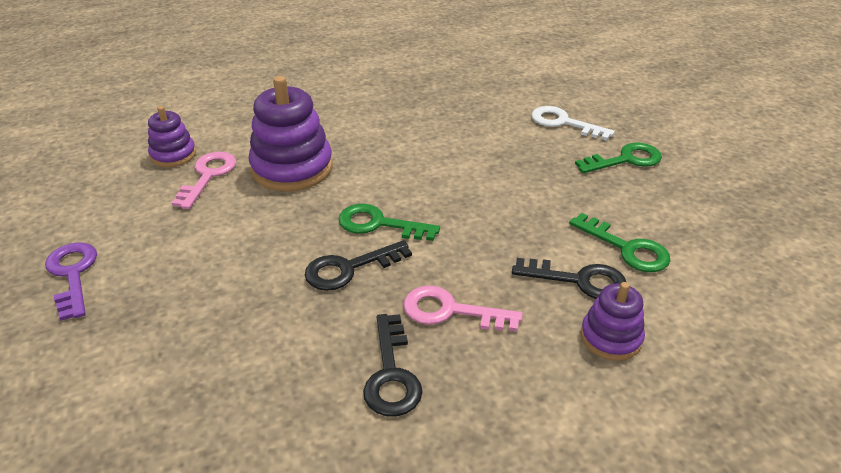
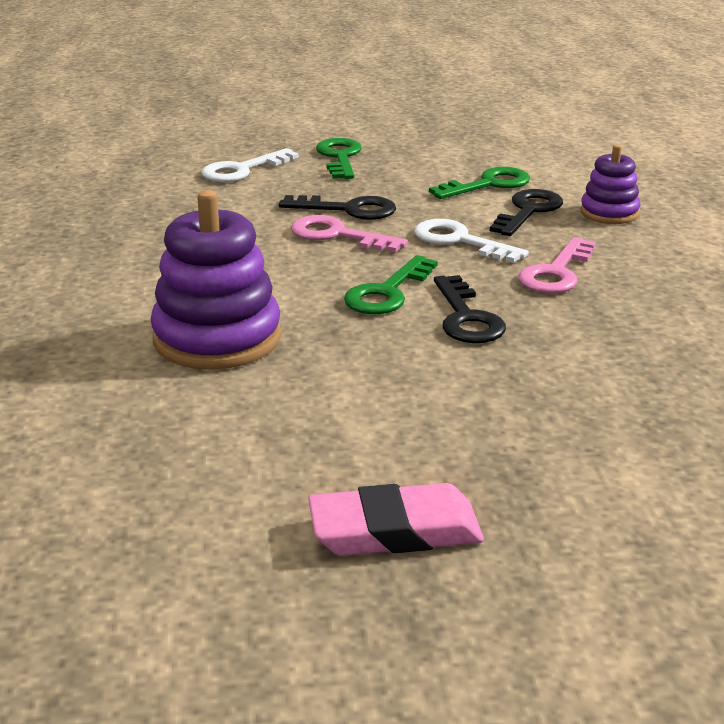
camera: 75 degrees left, 10 degrees down
(72, 274) = (395, 530): purple key -> pink eraser
(173, 155) = (94, 439): purple stacking toy -> none
(208, 176) = (187, 407): pink key -> pink key (337, 235)
(391, 374) = (642, 311): black key -> black key (348, 209)
(489, 247) = (459, 241): none -> white key

